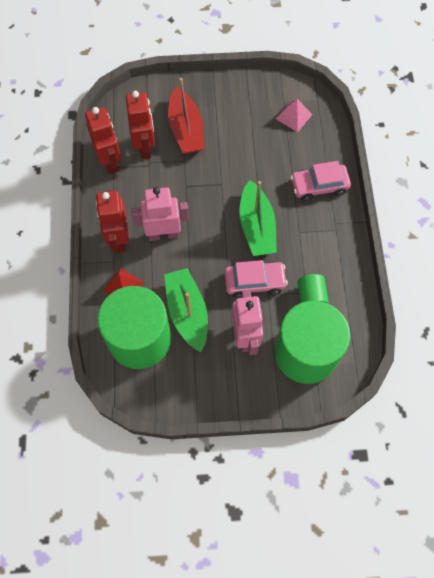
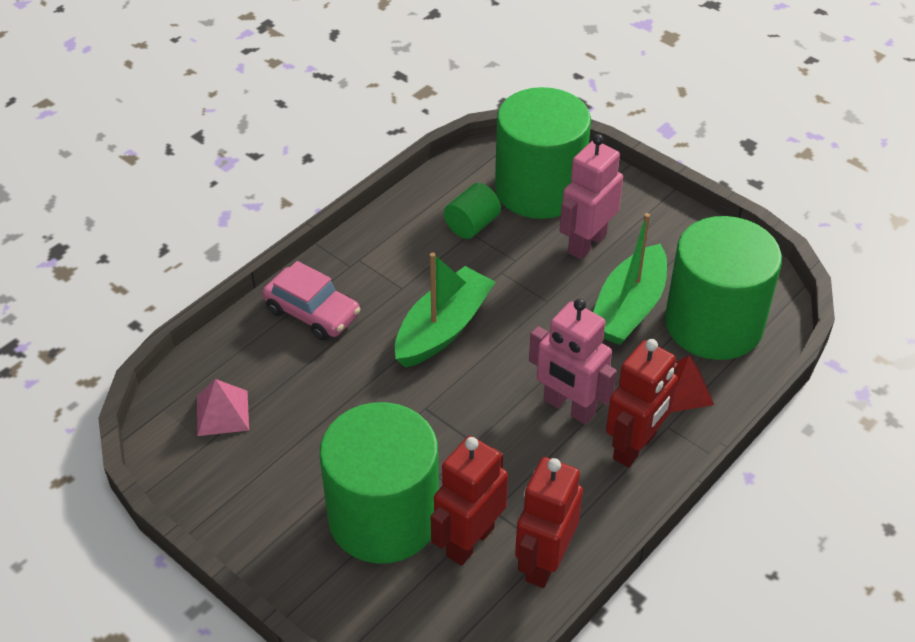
camera: 135 degrees left, 20 degrees down
(186, 129) = (383, 517): red boat -> green cylinder
(254, 282) = (516, 280): pink car -> none

